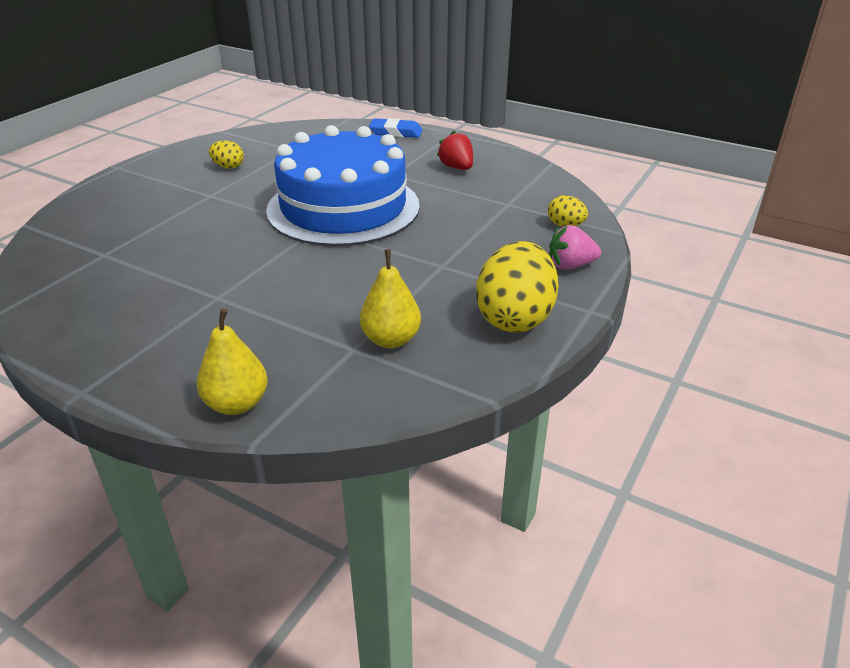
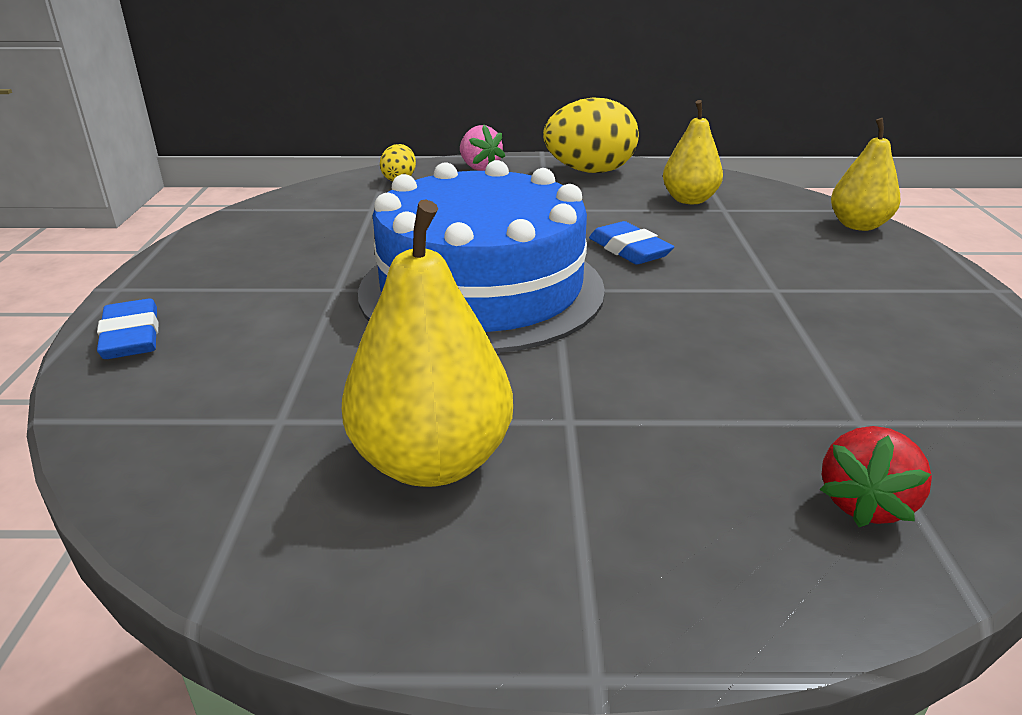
camera: 120 degrees left, 5 degrees down
(228, 167) = (432, 462): yellow egg -> yellow pear
(334, 269) = (629, 250): none -> blue eraser
(457, 167) = (278, 253): red strawberry -> red strawberry (865, 503)

